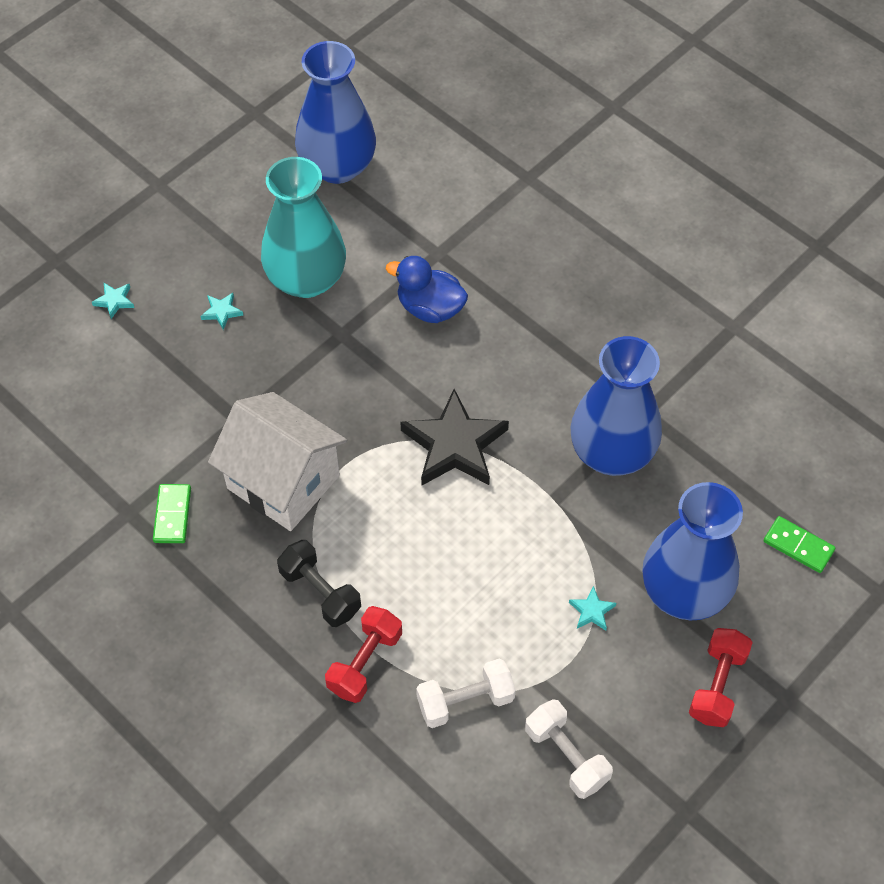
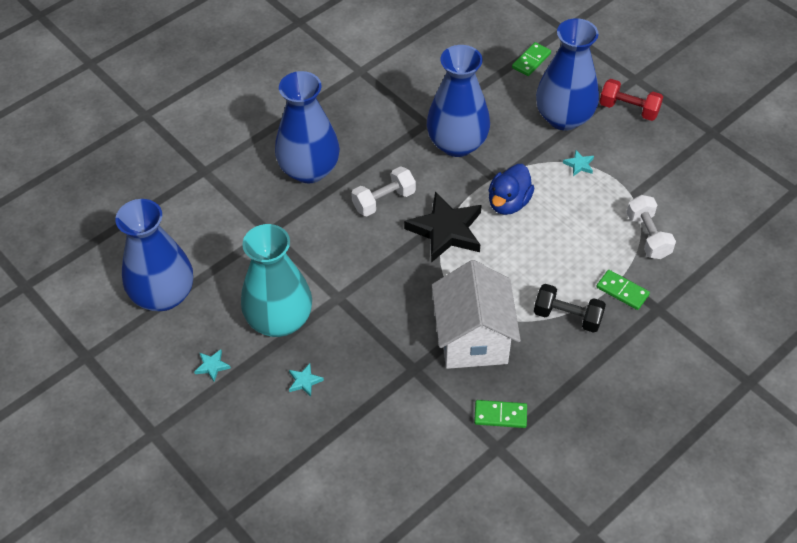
camera: 85 degrees left, 5 degrees down
(114, 301) = (281, 465): turquoise star -> turquoise star (212, 366)
(283, 482) = (473, 339): white house -> white house turned 45 degrees counterclockwise
(320, 592) = (567, 317): black dumbbell -> black dumbbell turned 60 degrees clockwise
(365, 662) = (622, 291): red dumbbell -> green domino
(430, 308) = (320, 239): blue duck -> blue duck (508, 203)
(543, 285) = (309, 170): none -> blue vase
(566, 756) = (682, 186): white dumbbell -> white dumbbell (384, 200)

